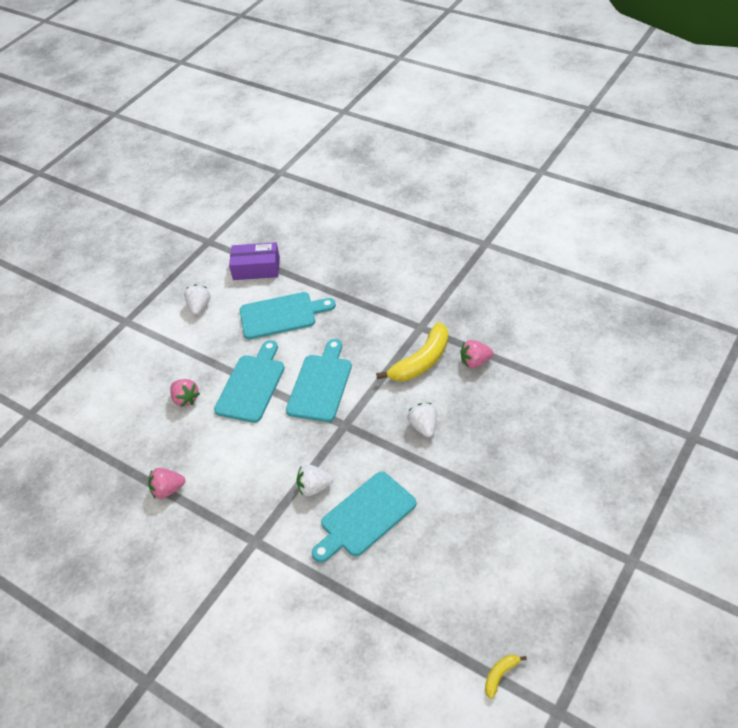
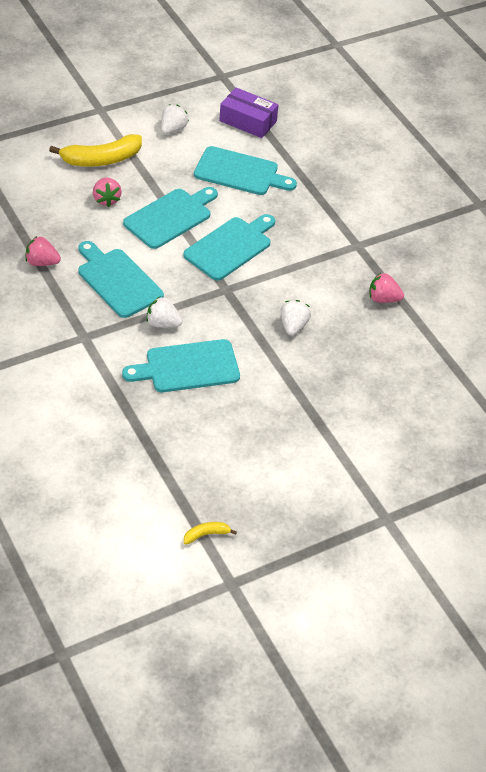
camera: 20 degrees right, 0 degrees up
(247, 469) = (117, 281): none -> turquoise cutting board
(421, 361) = (334, 274): yellow banana -> yellow banana (101, 159)

